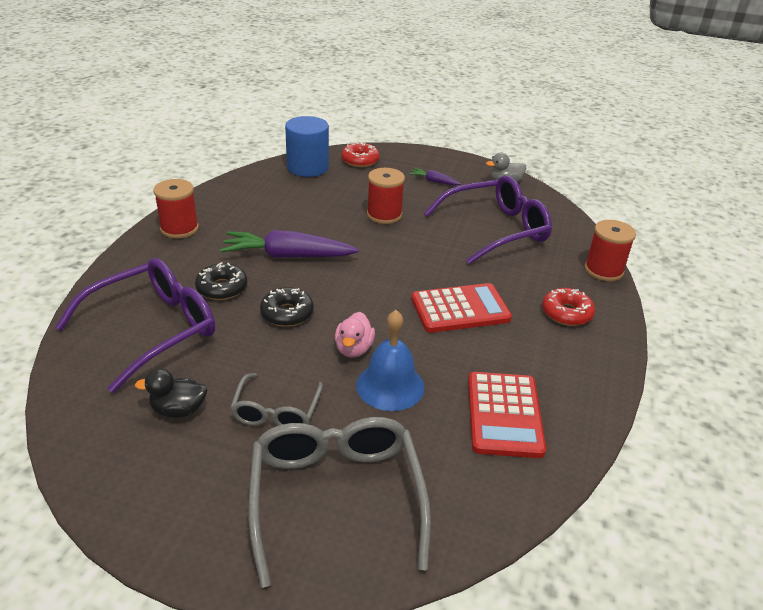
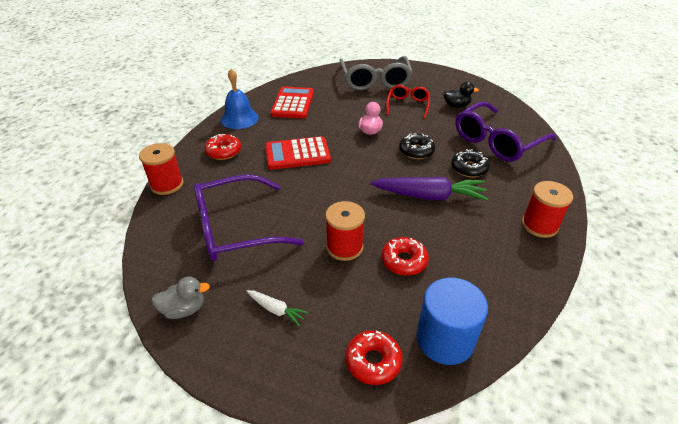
camera: 175 degrees left, 5 degrees up
(276, 411) = (407, 105): grey glasses -> red glasses
(329, 205) = (404, 261): none -> red donut
(390, 386) = (350, 114): blue bell -> blue bell (239, 118)
(434, 181) = (276, 310): purple carrot -> white carrot

